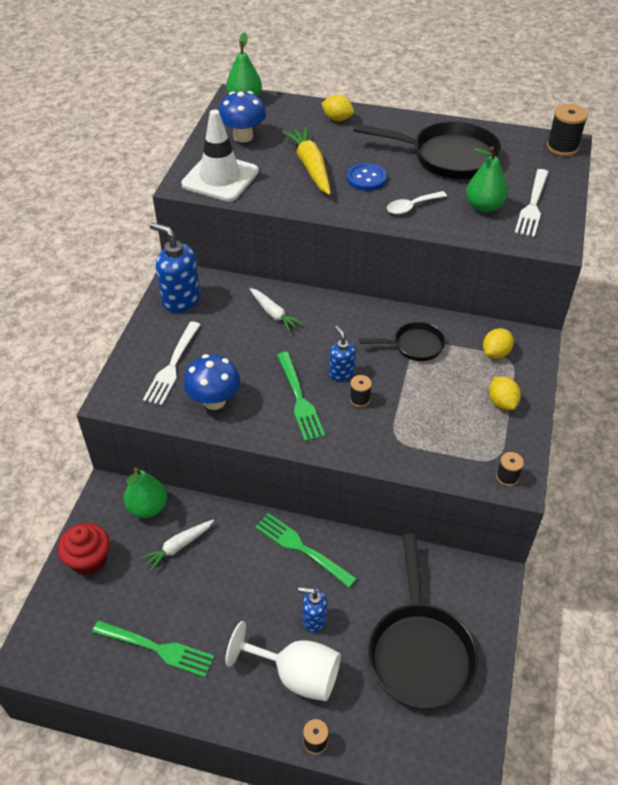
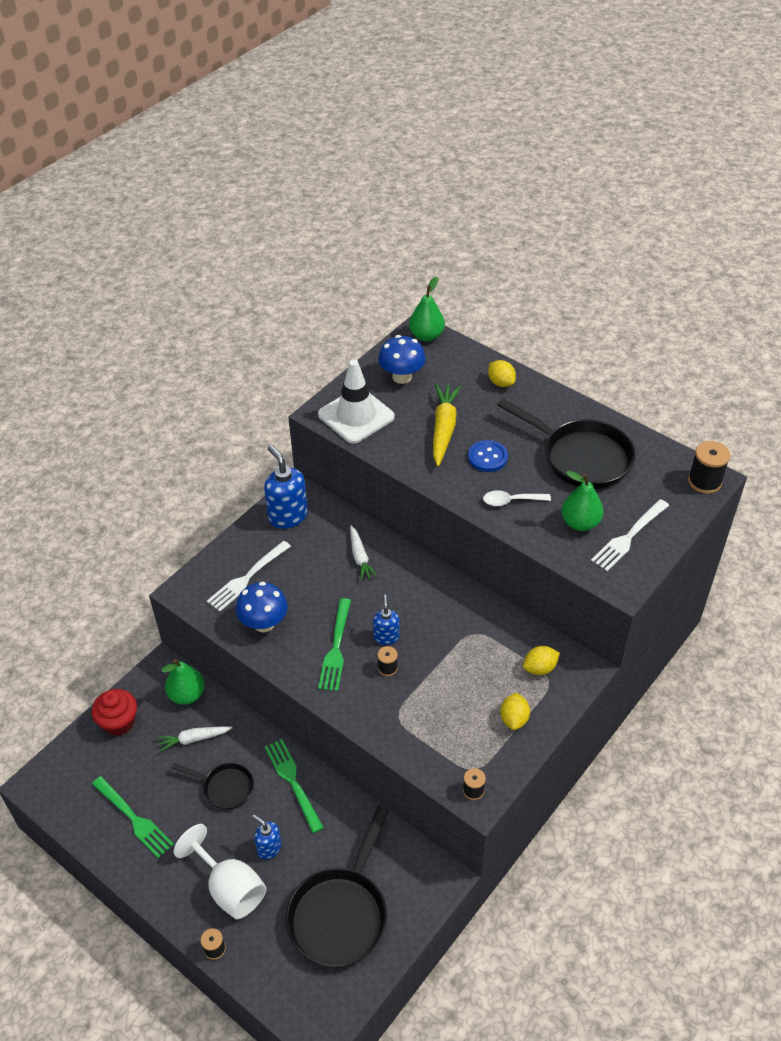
camera: 25 degrees right, 0 degrees up
(414, 345) = (468, 633): black pan -> black pan (225, 788)

